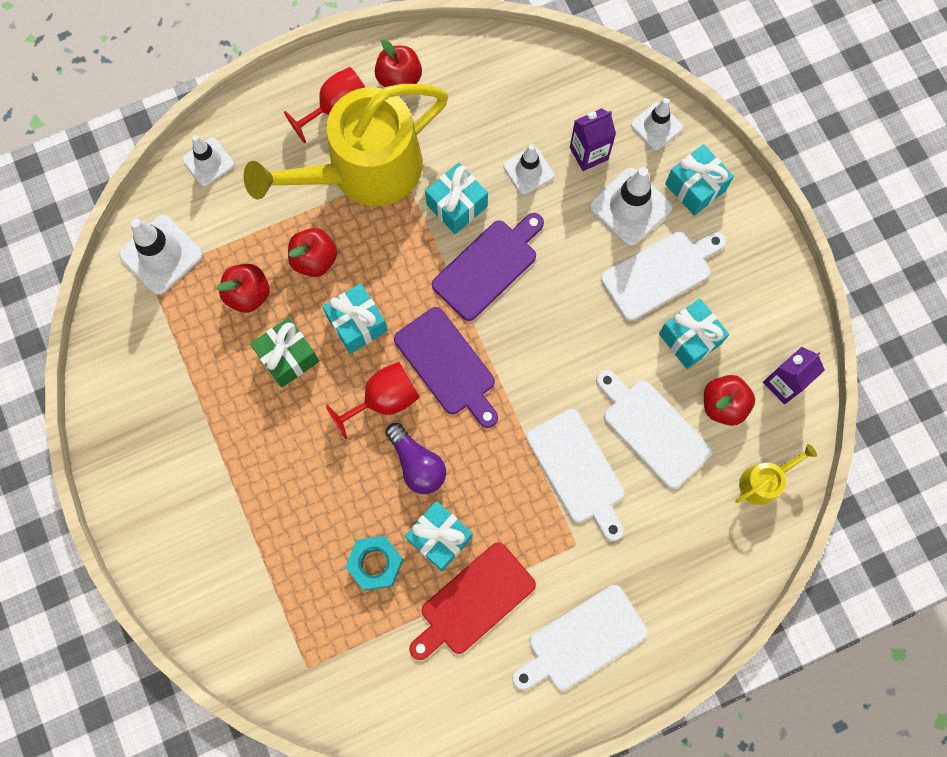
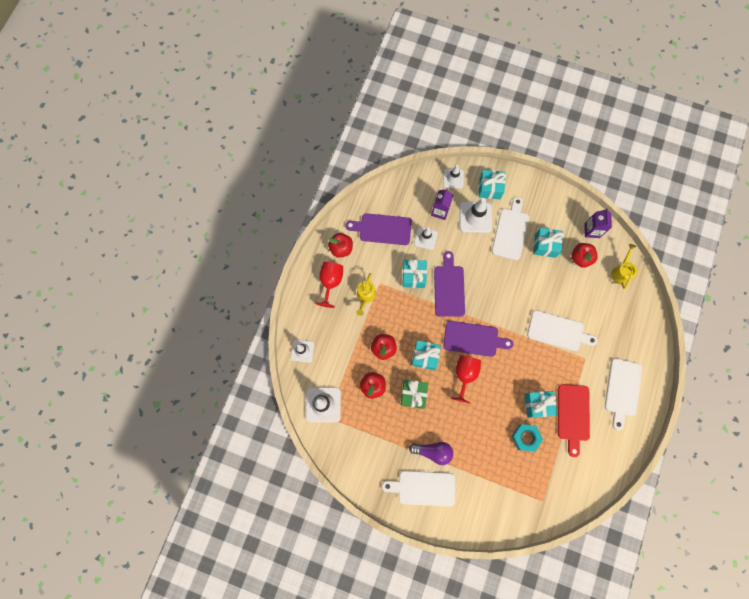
camera: 45 degrees left, 0 degrees up
(364, 170) = (365, 296): yellow watering can -> yellow watering can, size x0.40
(417, 464) = (501, 386): purple light bulb -> purple light bulb (433, 451)
(483, 104) = (382, 229): none -> purple cutting board
(653, 429) = (567, 290): white cutting board -> white cutting board (423, 487)

